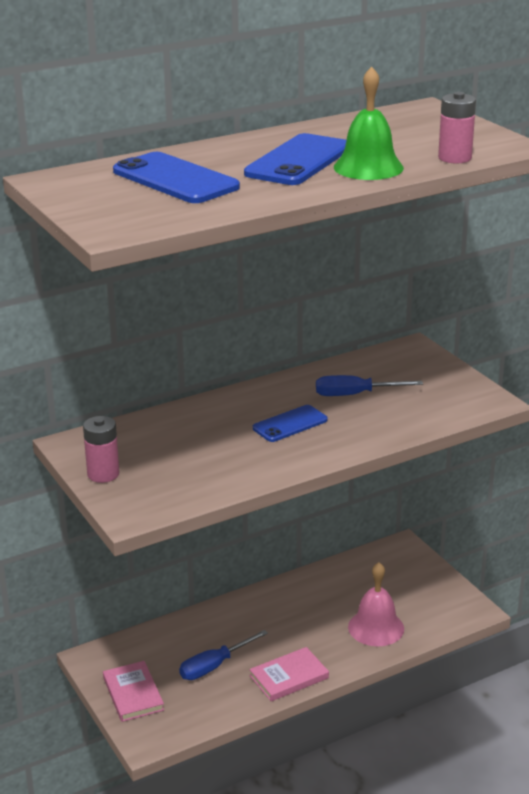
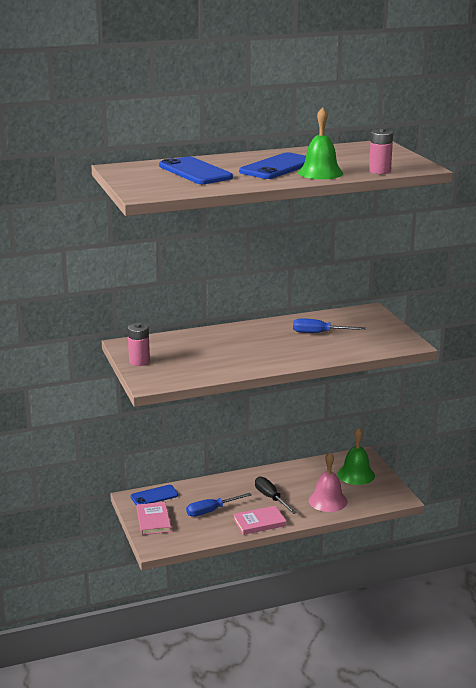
camera: 10 degrees right, 5 degrees down
(290, 424) = (269, 345): blue phone -> blue phone (154, 496)
(294, 633) = (271, 498): none -> black screwdriver
(403, 579) = (356, 474): none -> green bell

